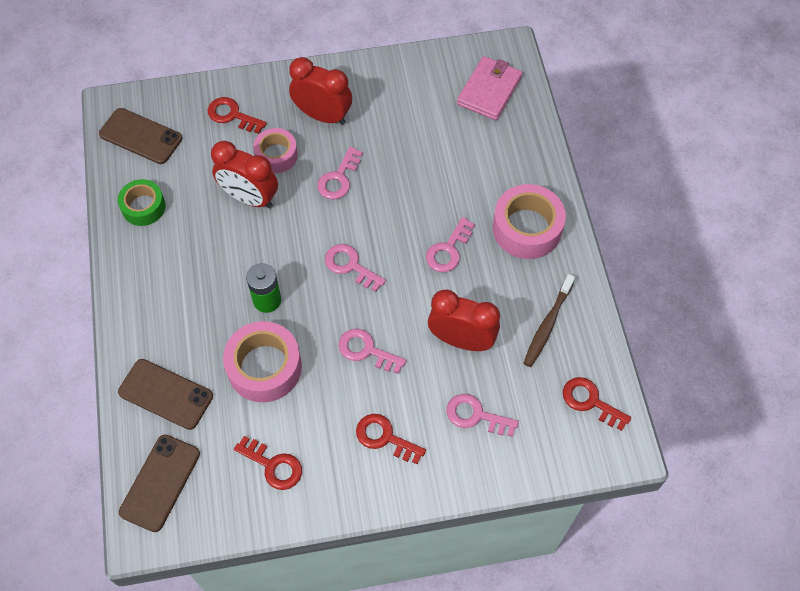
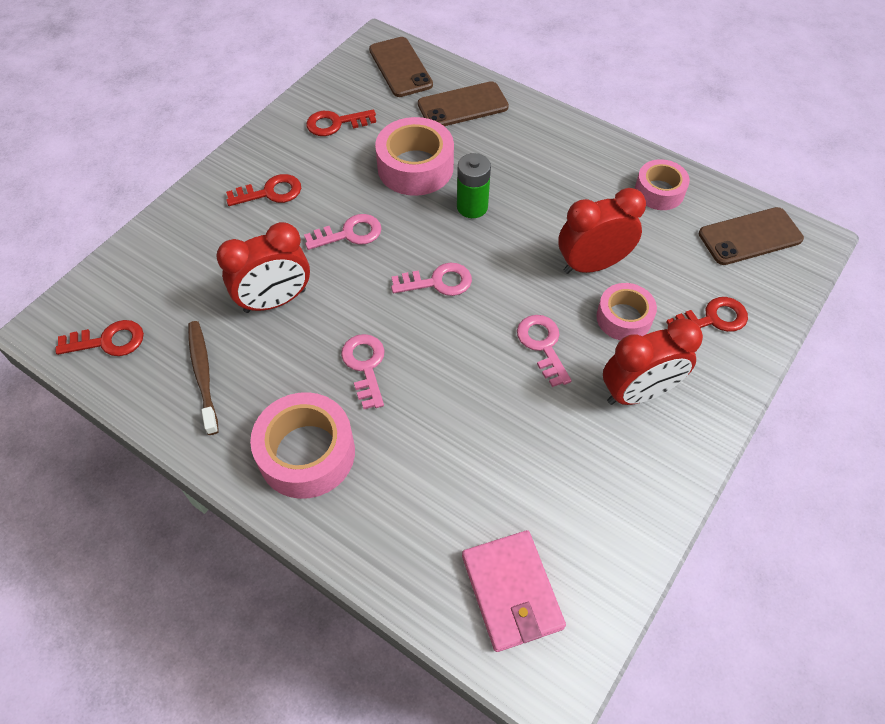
camera: 135 degrees right, 5 degrees down
(143, 207) = (659, 191): green tape -> pink tape
(475, 415) = (208, 257): pink key -> none

